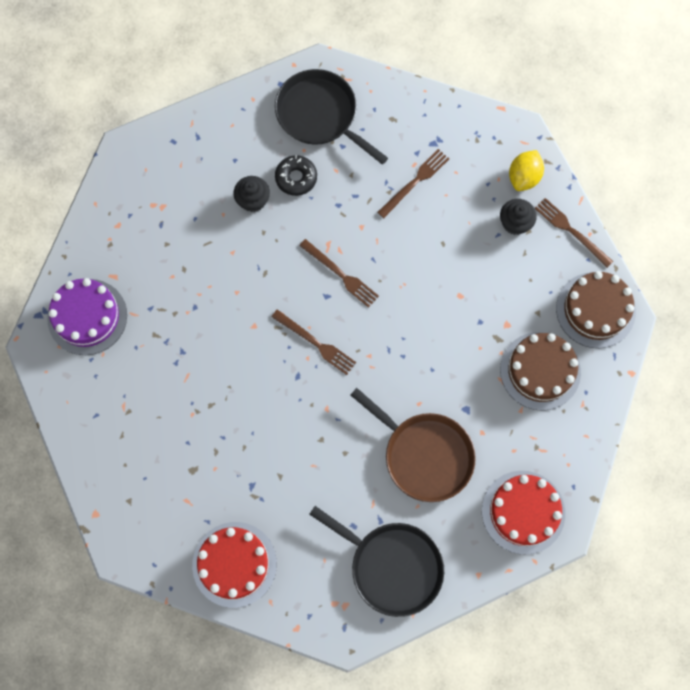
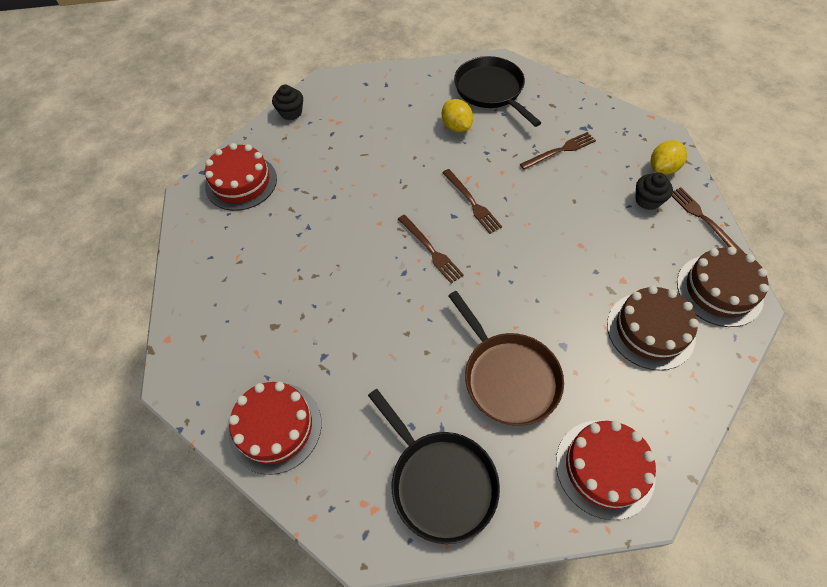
camera: 20 degrees right, 15 degrees down
(87, 317) = (241, 182): purple cake -> red cake
(253, 200) = (414, 134): black cupcake -> black cupcake (291, 112)
(296, 178) = (456, 126): black donut -> yellow lemon

